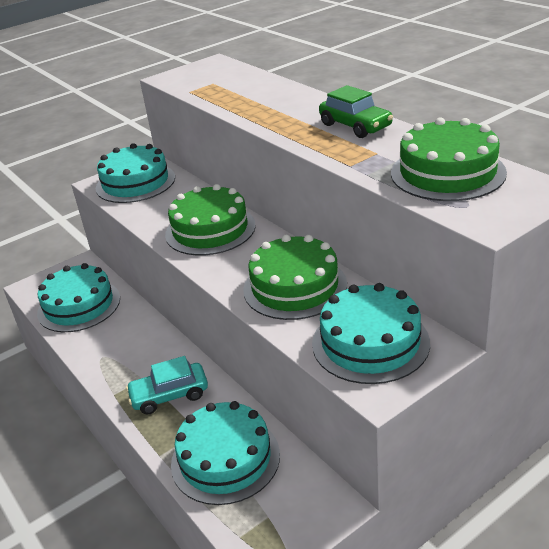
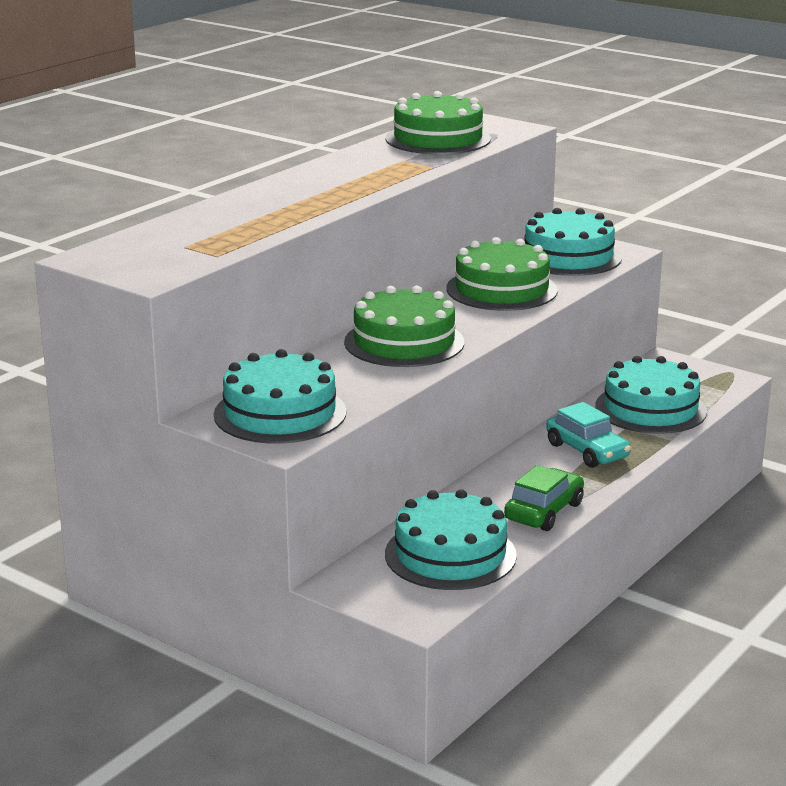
camera: 110 degrees left, 10 degrees down
(355, 126) = (337, 170): green car -> green car (544, 511)

